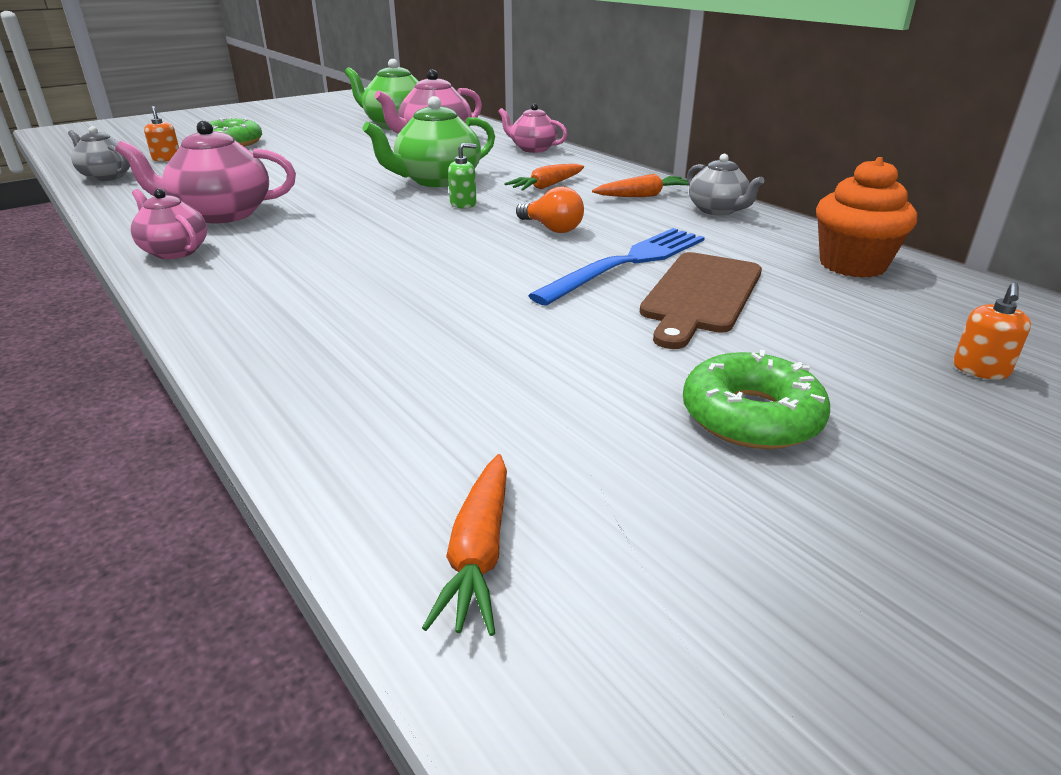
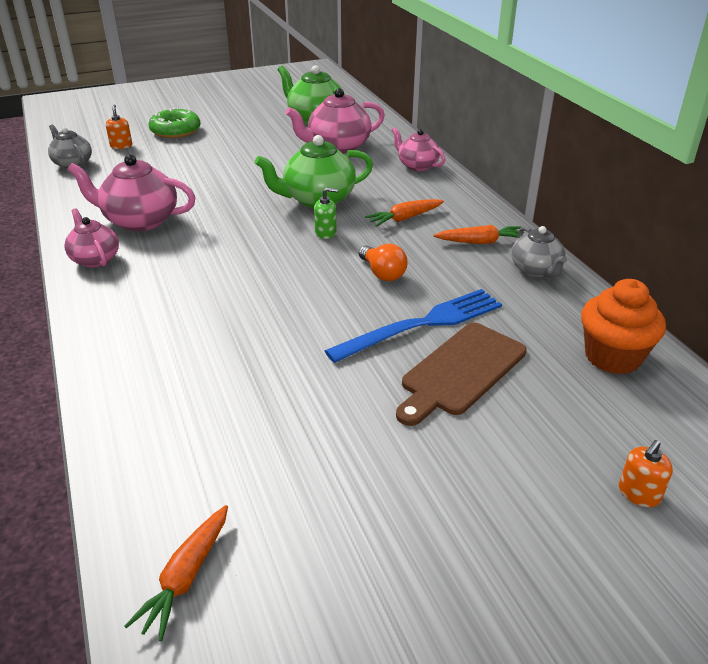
camera: 15 degrees right, 5 degrees up
(751, 416) = (425, 503): green donut -> none

